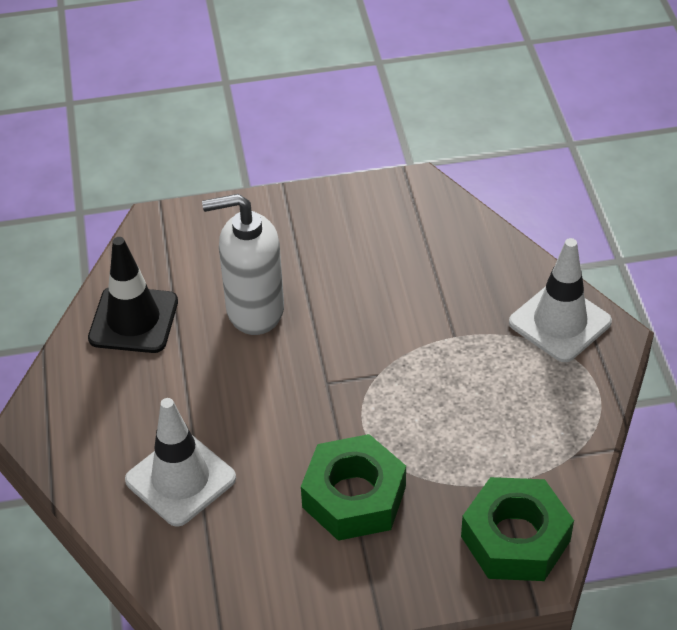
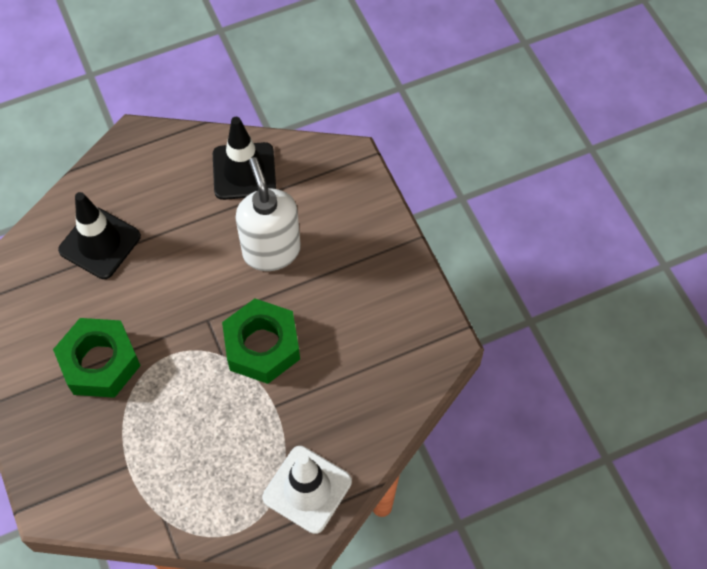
camera: 75 degrees right, 15 degrees up
(180, 479) = (100, 243): white traffic cone -> black traffic cone
(515, 539) = (76, 486): green nut -> green nut (262, 346)

